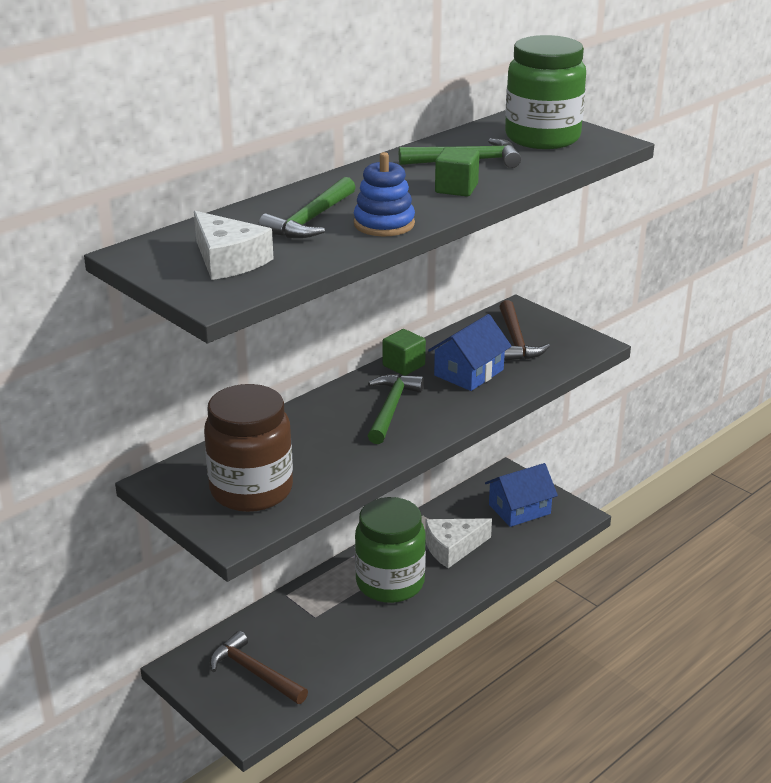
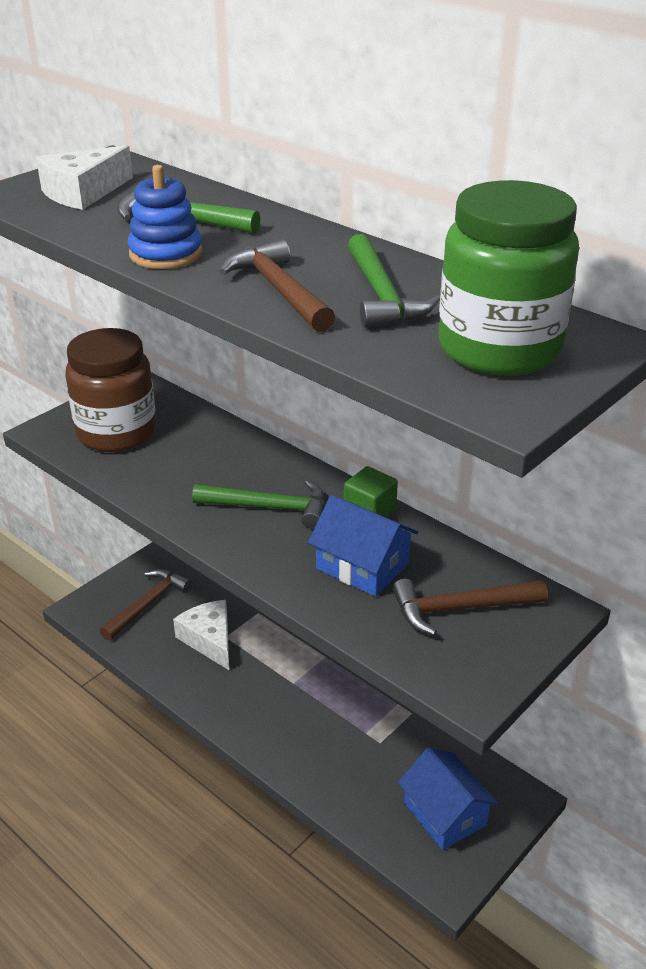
camera: 85 degrees right, 5 degrees up
(390, 583) = (282, 691): green jar -> none
(452, 548) = (352, 744): white cheese -> white cheese (209, 639)
(456, 188) = (279, 290): green cube -> brown hammer

